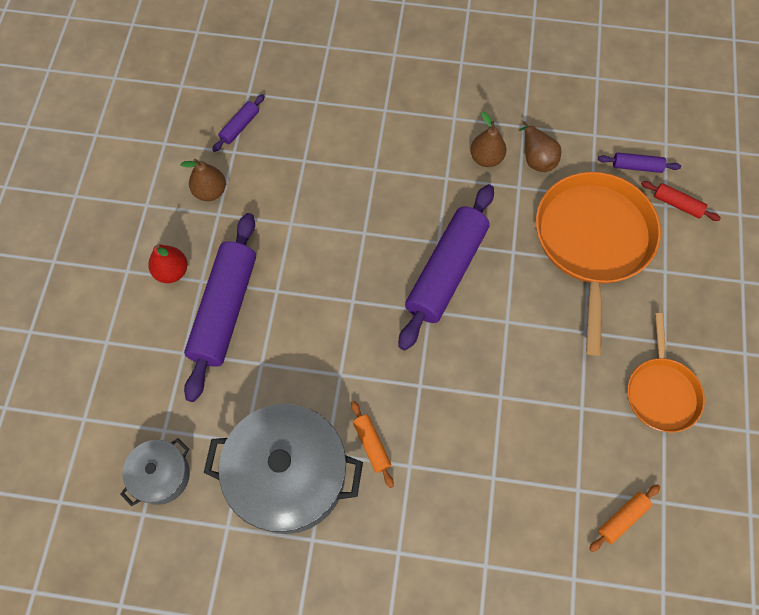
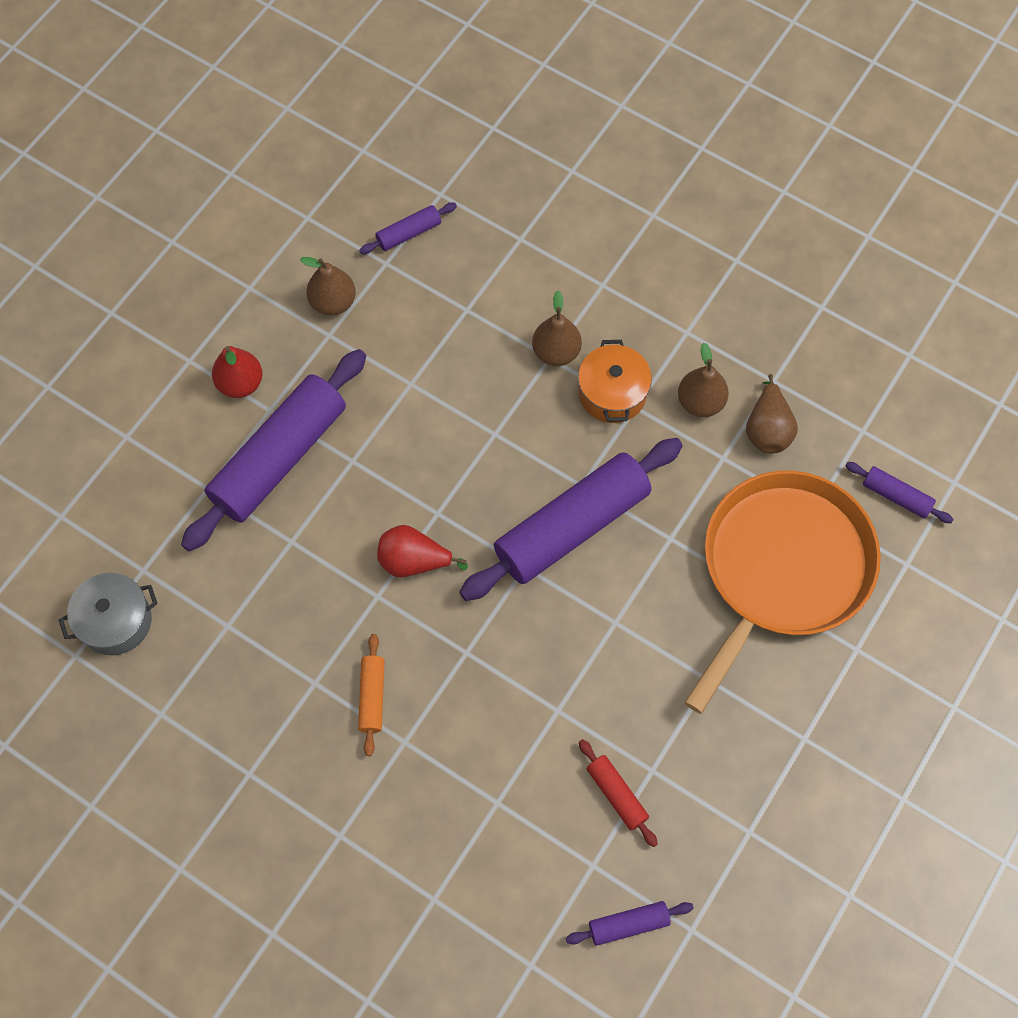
camera: 25 degrees right, 0 degrees up
(289, 476) = (258, 688): grey pot -> none
(353, 340) = (414, 561): none -> red pear
(377, 164) = (556, 352): none -> brown pear
(427, 175) = (612, 393): none -> orange pot
(622, 518) = (628, 924): orange rolling pin -> purple rolling pin
(661, 392) = (764, 797): orange pan -> none
(677, 204) = (923, 569): red rolling pin -> red rolling pin (616, 794)

